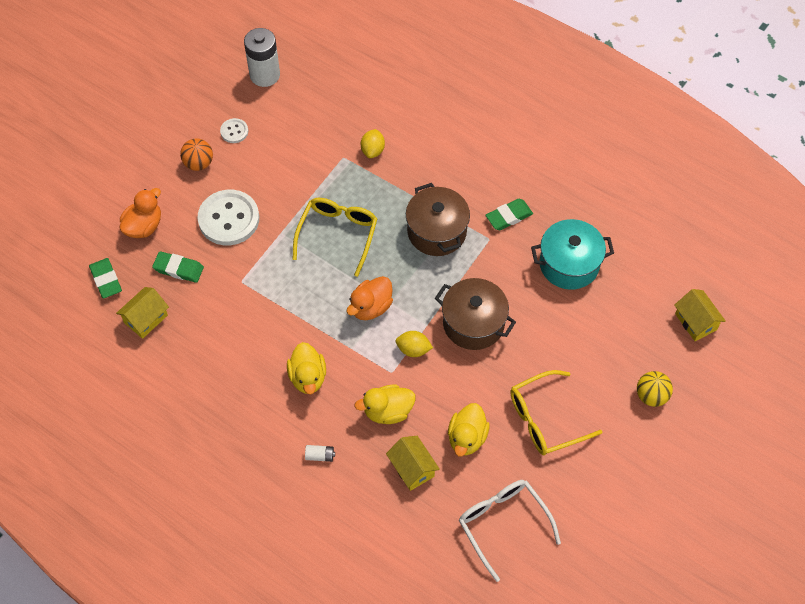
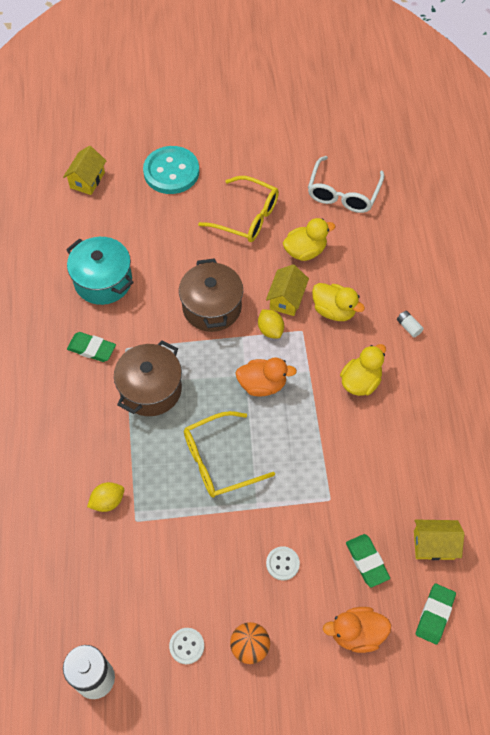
camera: 130 degrees left, 0 degrees up
(229, 219) = (282, 563): white button -> white button, size x0.48
(412, 468) = (359, 266): yellow house -> yellow house (286, 299)
(651, 396) = (171, 172): yellow ball -> turquoise button

